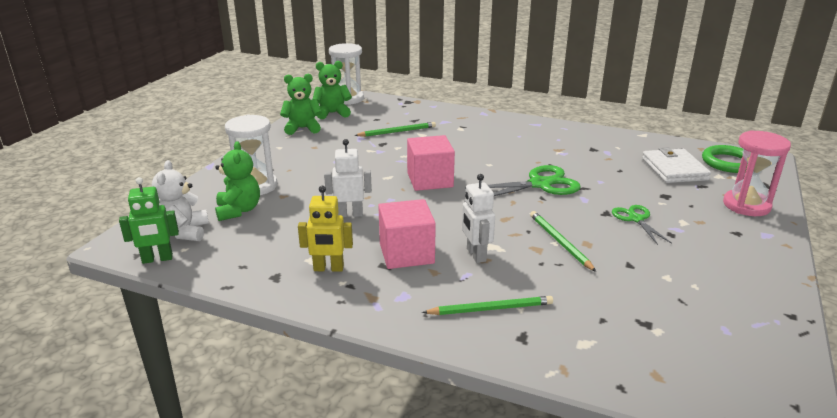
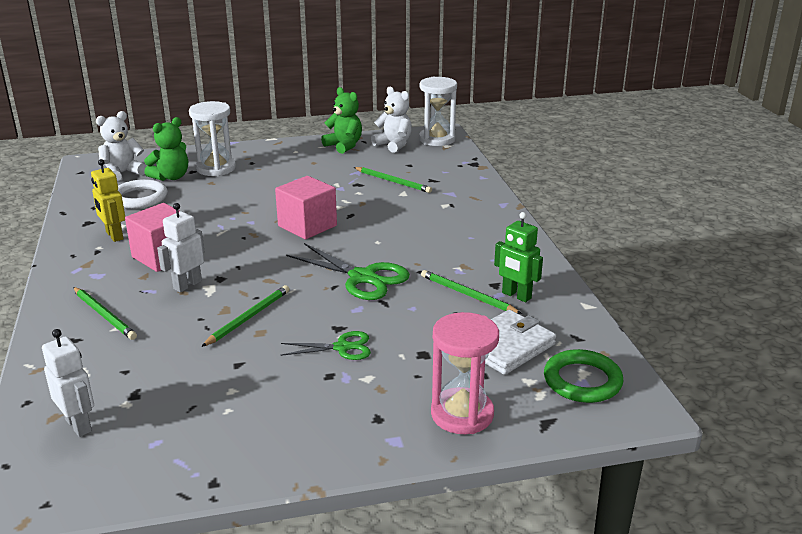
camera: 55 degrees right, 0 degrees up
(157, 259) = (80, 179): green robot -> green robot (516, 296)
(261, 236) = (140, 198): none -> white ring
(332, 113) = (394, 145): green teddy bear -> white teddy bear
(350, 214) = (206, 215): white robot -> white robot (79, 425)
(599, 160) = (467, 295): none -> green pencil
(636, 219) = (342, 347): green scissors -> green scissors turned 45 degrees clockwise

